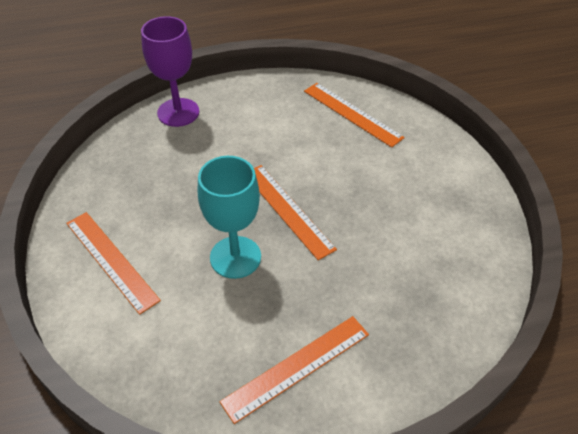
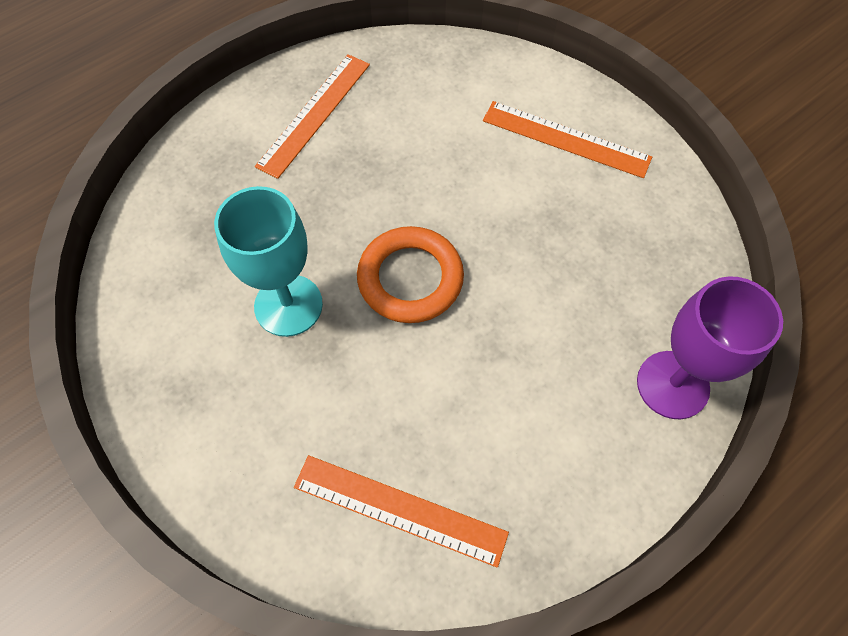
camera: 155 degrees right, 15 degrees up
(235, 257) = (436, 193): turquoise goblet -> turquoise goblet (288, 305)
(288, 210) = (410, 278): orange ruler -> orange ring

